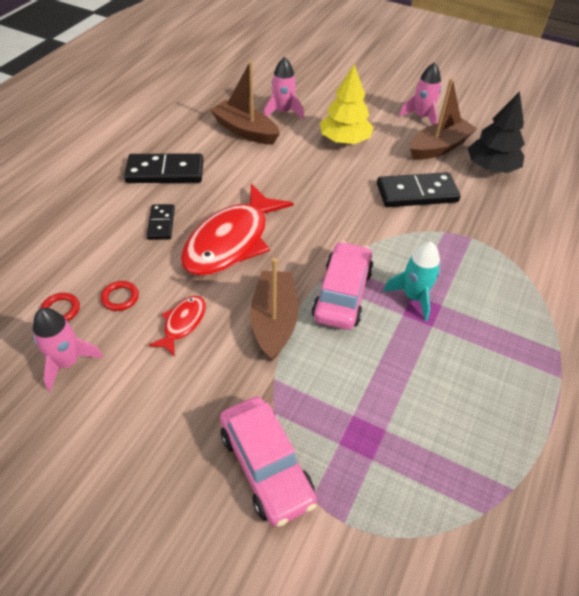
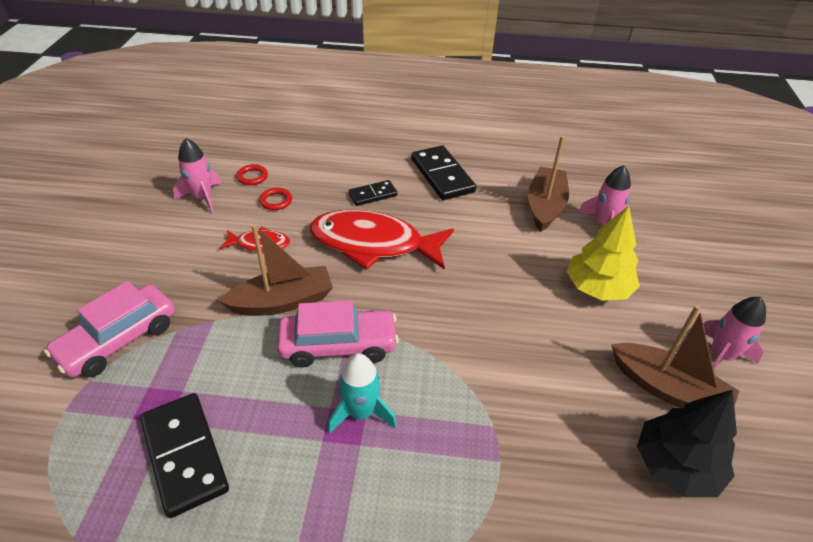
camera: 70 degrees right, 5 degrees down
(417, 193) = (549, 381): black domino -> black domino (185, 455)

